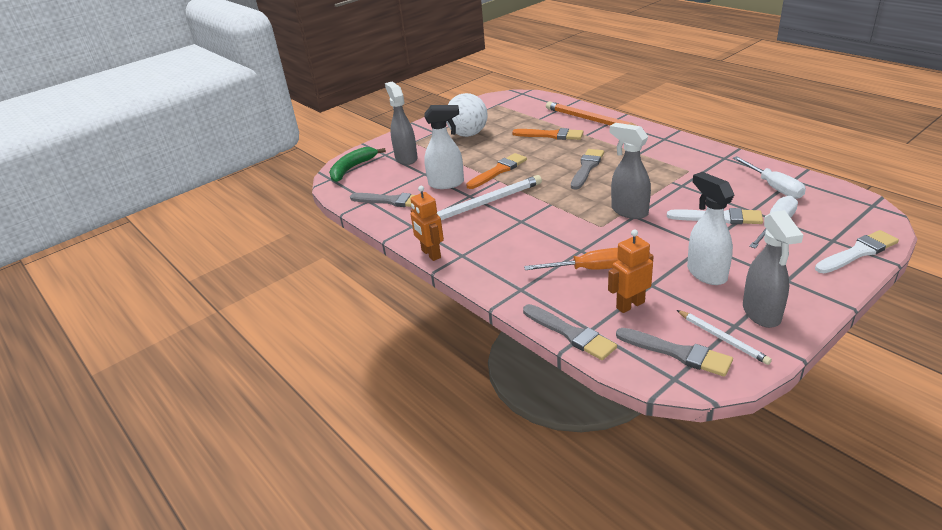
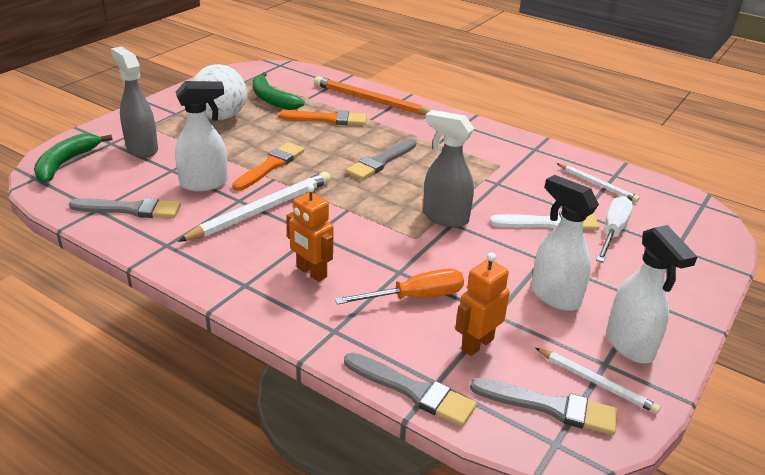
camera: 20 degrees left, 0 degrees up
(430, 254) = (200, 285): orange robot -> orange robot (311, 272)
(510, 120) = (272, 99): none -> green banana
(587, 168) = (381, 161): grey brush -> grey brush turned 150 degrees counterclockwise
(761, 314) = (630, 345): grey spray bottle -> white spray bottle
(773, 187) = (597, 184): white screwdriver -> white pencil
(858, 252) = (706, 262): white brush -> none

